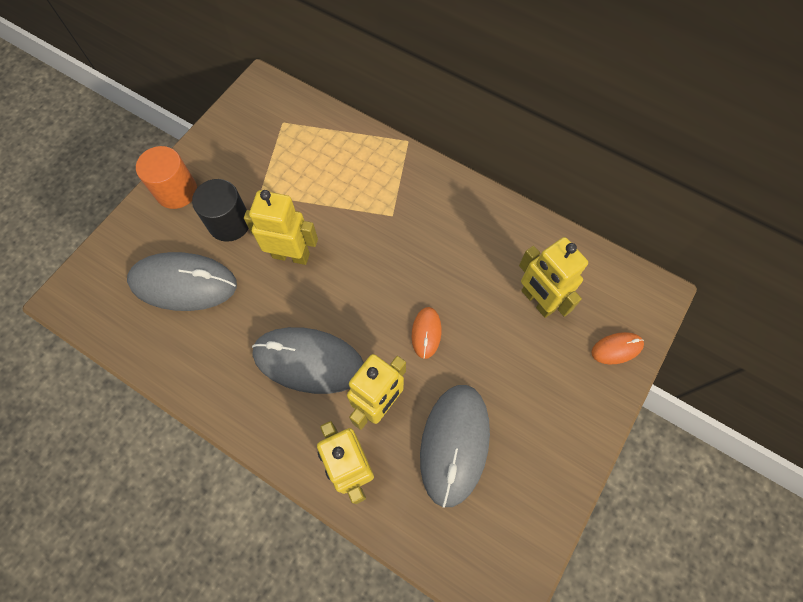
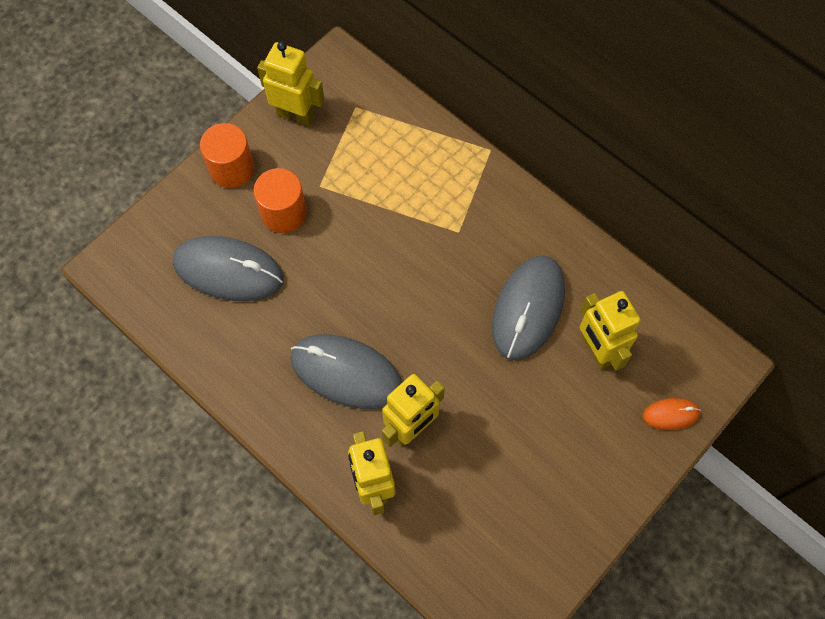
camera: 10 degrees right, 0 degrees up
(229, 223) = (283, 213): black cylinder -> orange cylinder
(291, 255) = (344, 258): yellow robot -> yellow robot (296, 115)
(426, 333) = (472, 364): orange mouse -> none
(454, 444) = (481, 481): grey mouse -> grey mouse (528, 309)

